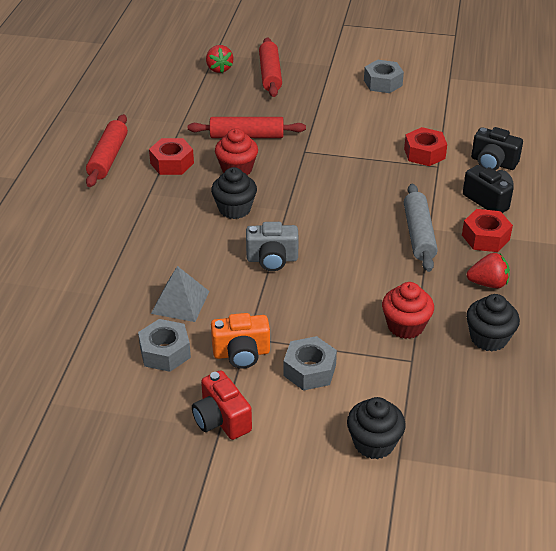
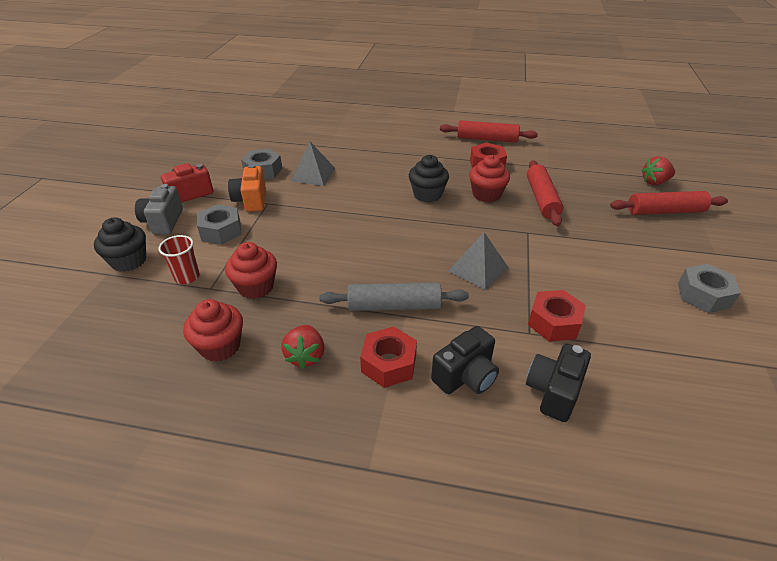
camera: 90 degrees right, 0 degrees up
(272, 259) = (359, 213): grey camera -> grey camera (163, 222)
(362, 184) = (478, 269): none -> grey pyramid
(396, 383) = (187, 277): none -> red cup
(488, 338) = (220, 346): black cupcake -> red cupcake

